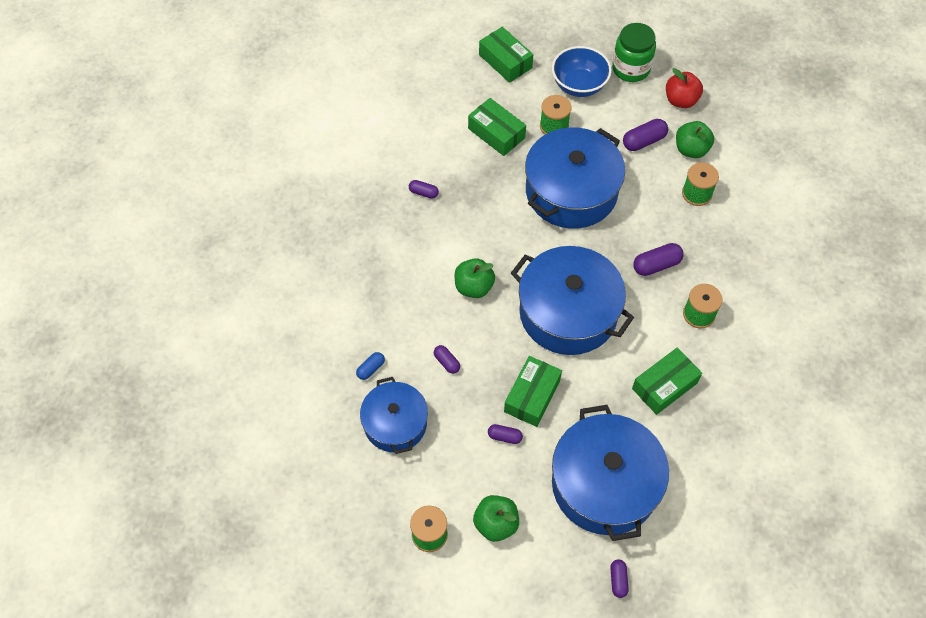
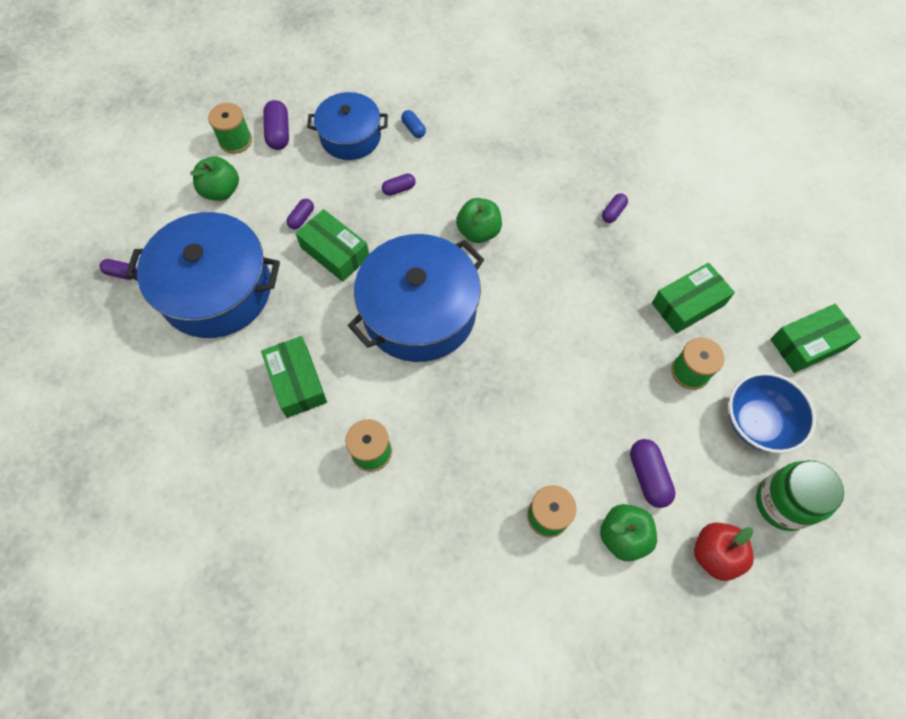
camera: 105 degrees right, 5 degrees up
(571, 191) = (584, 363): blue pot -> none
(656, 265) = (453, 426): purple capsule -> purple capsule (278, 133)

